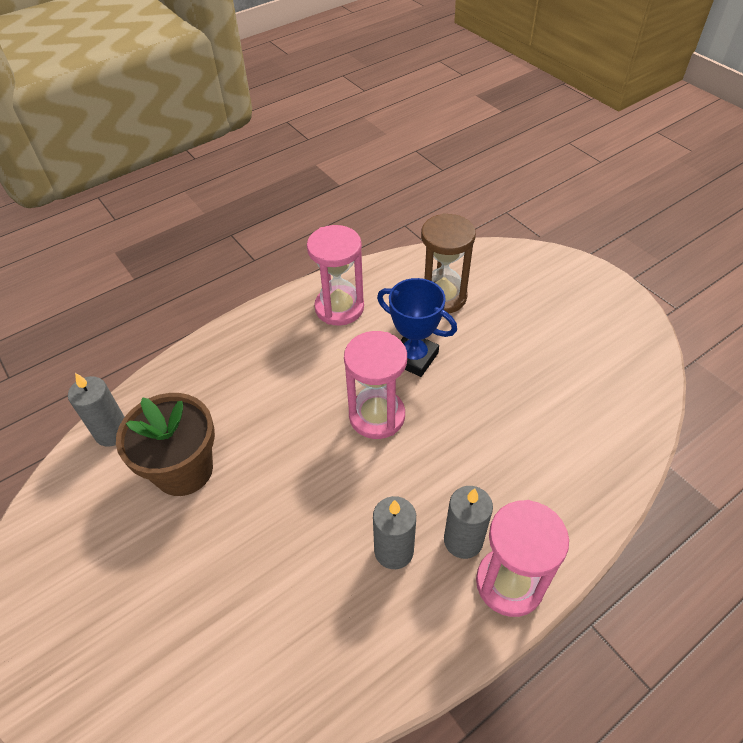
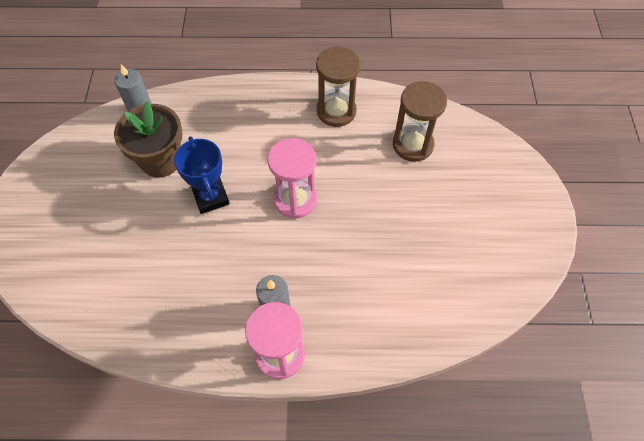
camera: 35 degrees right, 10 degrees up
(339, 308) = (336, 111): pink hourglass -> brown hourglass
(394, 551) = (232, 287): grey candle -> none
(414, 357) = (353, 176): blue trophy -> blue trophy (211, 197)

